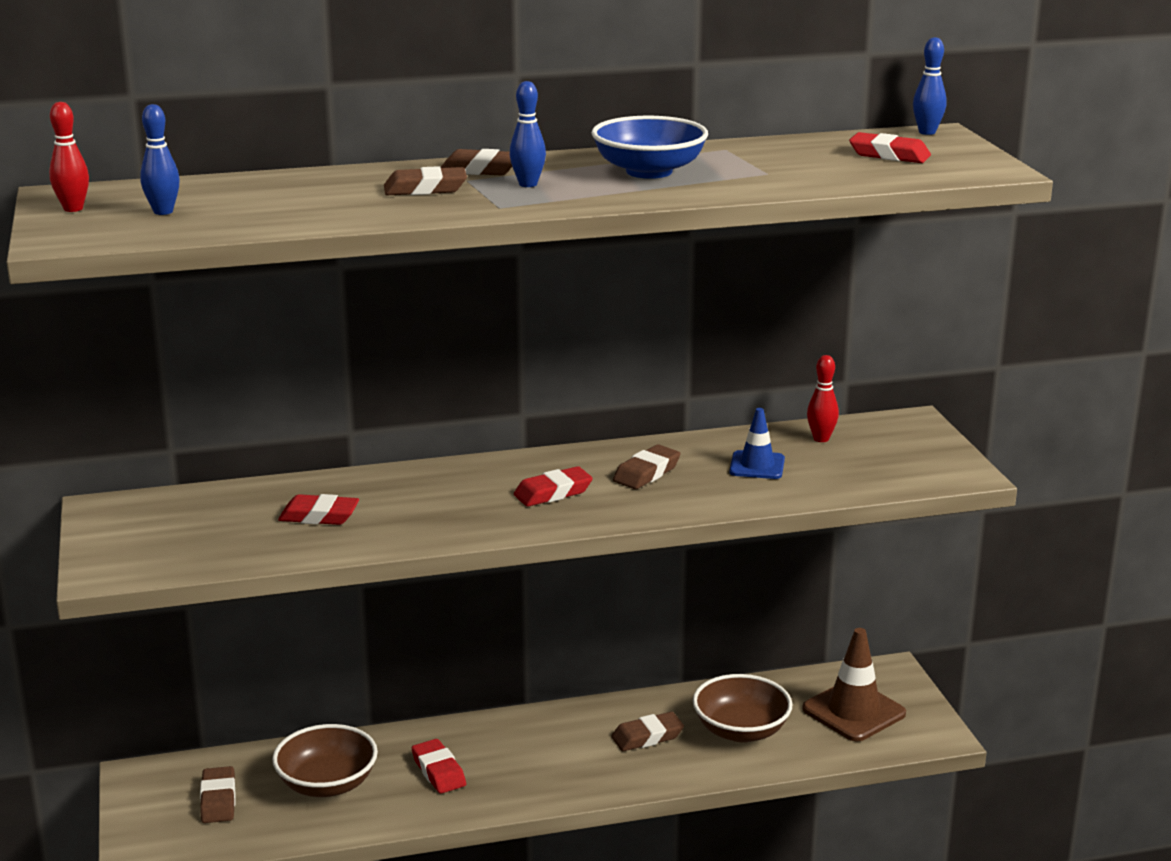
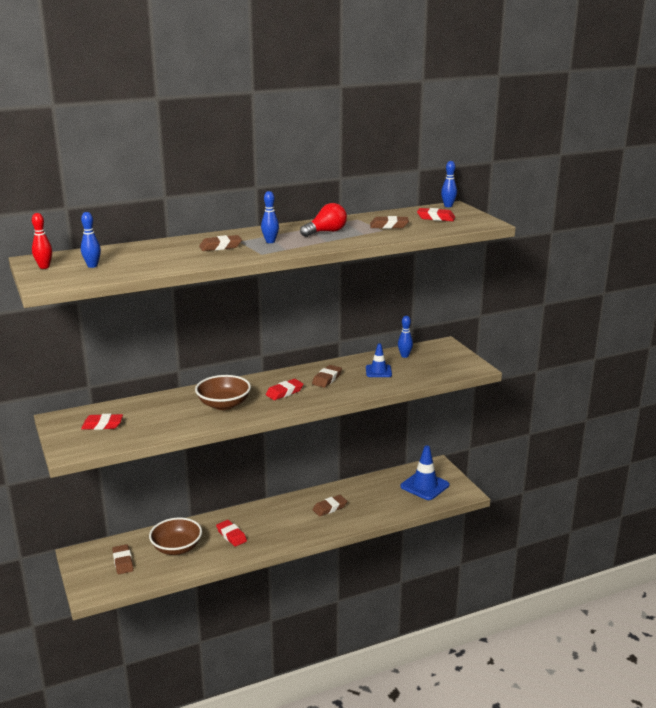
camera: 10 degrees left, 0 degrees up
(319, 516) = (171, 413): red eraser -> red eraser (102, 425)
(480, 170) = (243, 235): brown eraser -> brown eraser (389, 226)
(649, 171) = (326, 232): blue bowl -> red light bulb
(741, 730) = (374, 500): brown bowl -> brown bowl (224, 404)
(821, 439) = (404, 356): red bowling pin -> blue bowling pin
(853, 711) = (424, 486): brown traffic cone -> blue traffic cone

